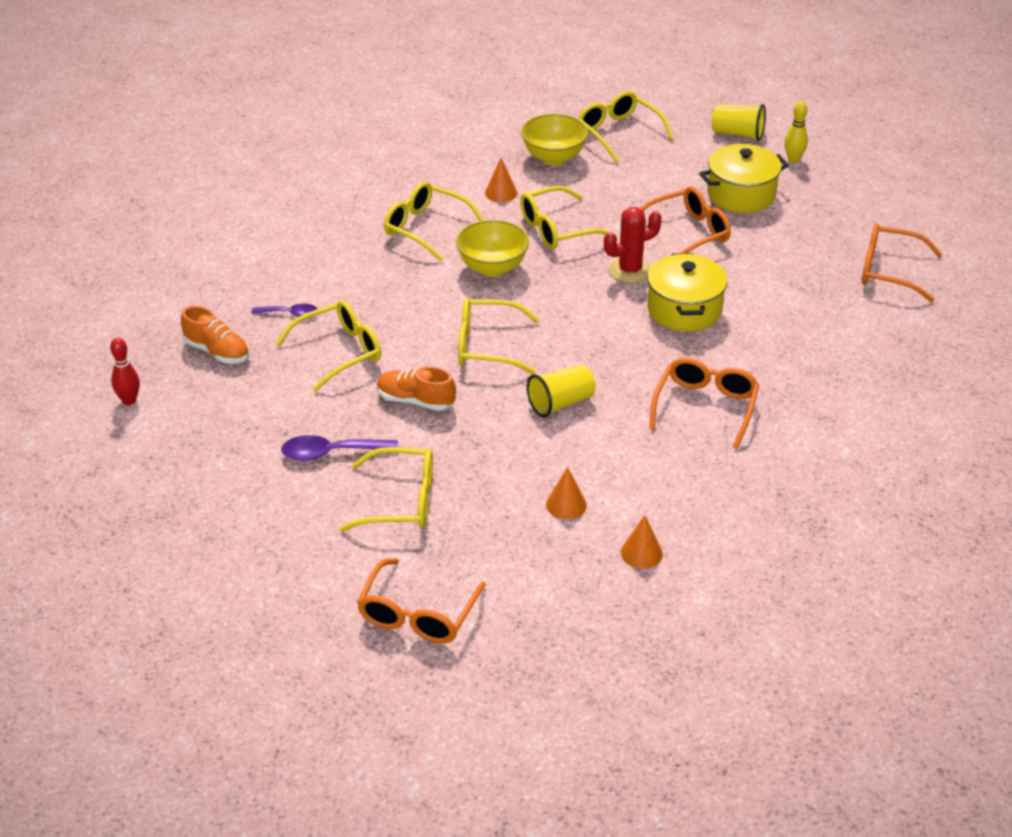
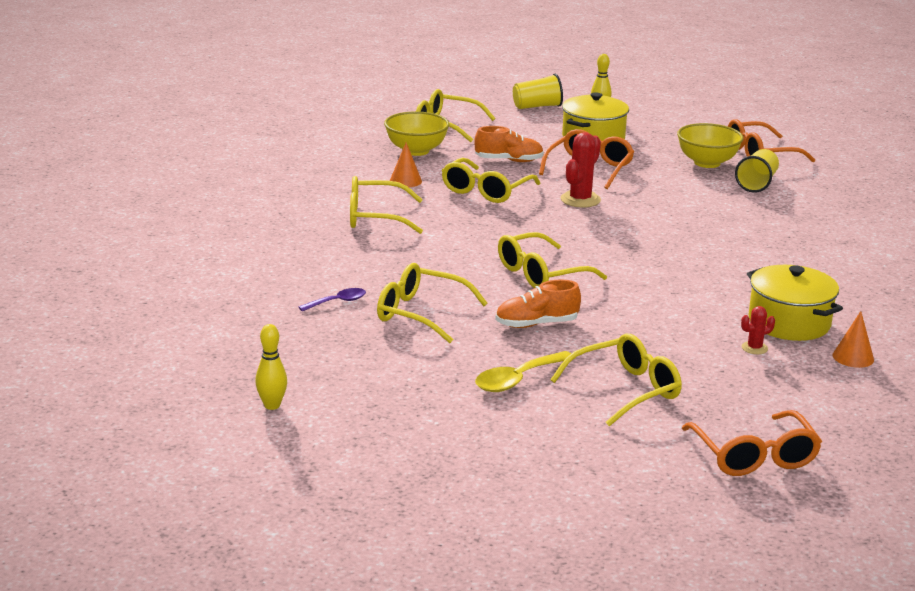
camera: 35 degrees left, 15 degrees down
(129, 400) = (272, 405): red bowling pin -> yellow bowling pin
(217, 351) = (308, 346): orange shoe -> orange shoe (509, 160)
(331, 453) = (518, 380): purple spoon -> yellow spoon
(338, 352) = (421, 314): yellow glasses -> yellow glasses turned 90 degrees counterclockwise
(492, 268) = (470, 226): yellow bowl -> yellow bowl (707, 163)
(561, 403) = (653, 290): yellow cup -> yellow cup (757, 183)
(566, 504) = (754, 348): orange cone -> red cactus
(684, 309) = (656, 211): yellow pot -> yellow pot (789, 322)
(705, 408) = (760, 261): orange glasses -> none

